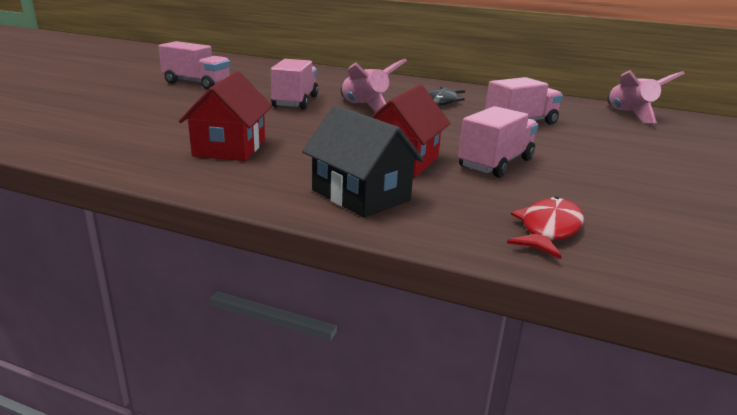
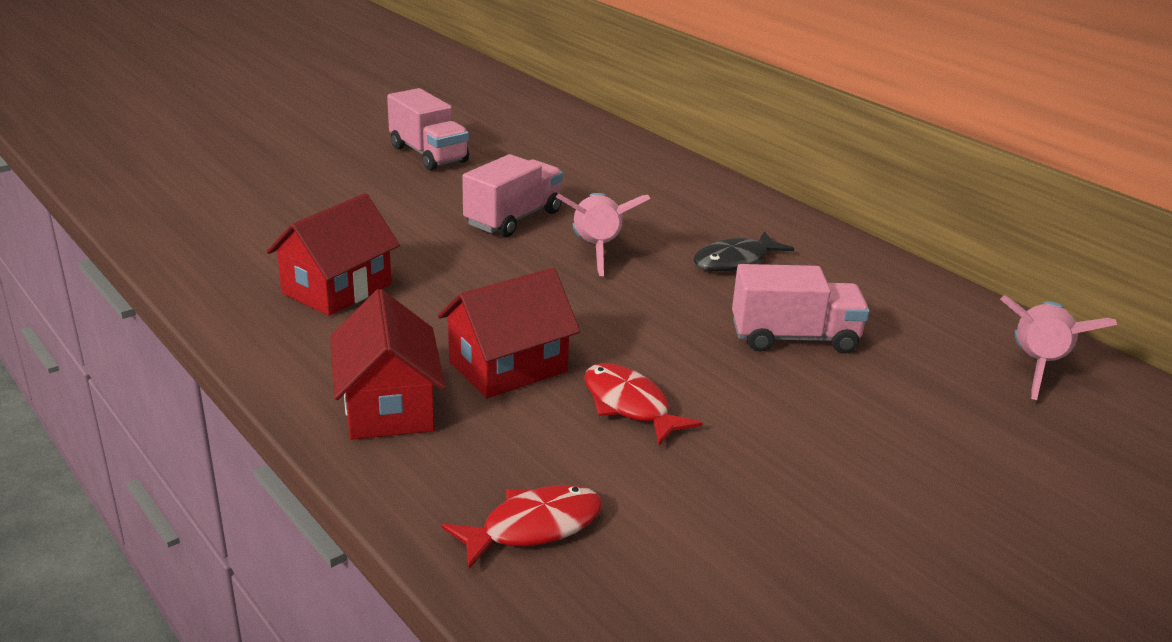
camera: 30 degrees right, 5 degrees up
(361, 195) = (388, 406): black house -> red house
(495, 163) = (629, 405): pink truck -> red fish

